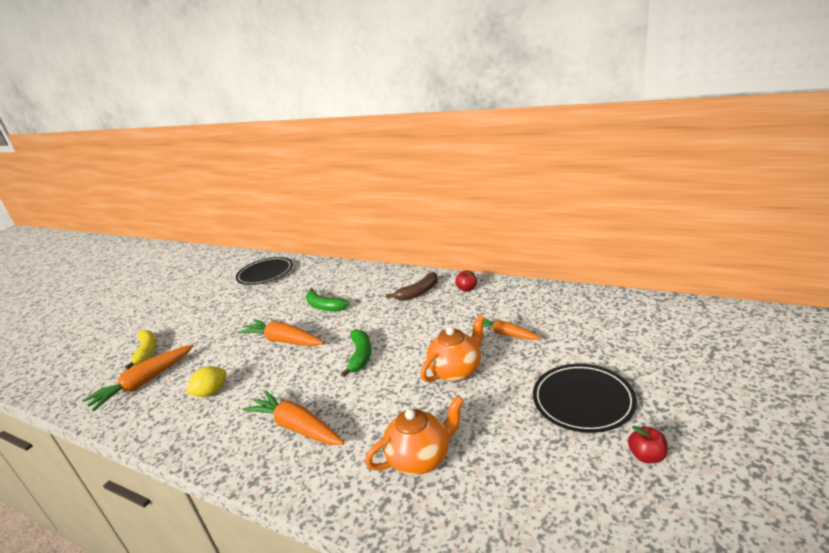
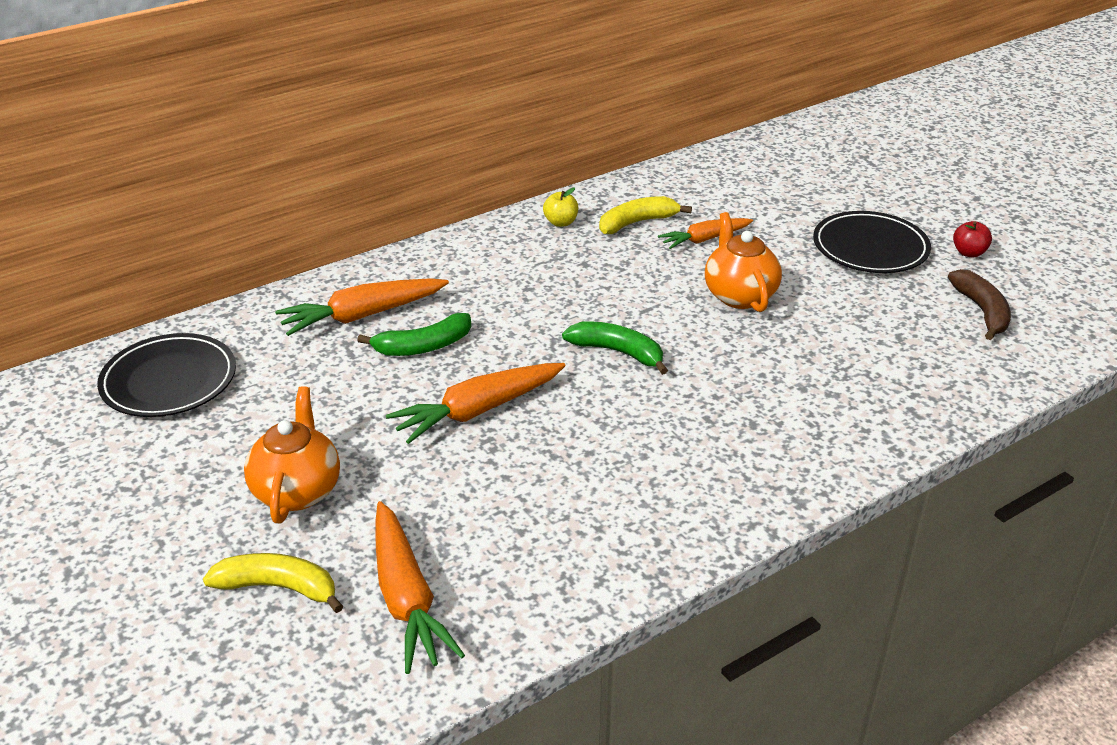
camera: 65 degrees left, 10 degrees up
(211, 392) = (543, 514): yellow lemon -> none
(297, 427) = (724, 444): orange carrot -> orange carrot (362, 316)
(418, 292) = (512, 258): brown banana -> brown banana (982, 311)
(420, 458) = (868, 368): orange teapot -> orange teapot (297, 491)
(467, 289) = (561, 222): red apple -> yellow apple
(495, 307) = (637, 223): none -> yellow banana

